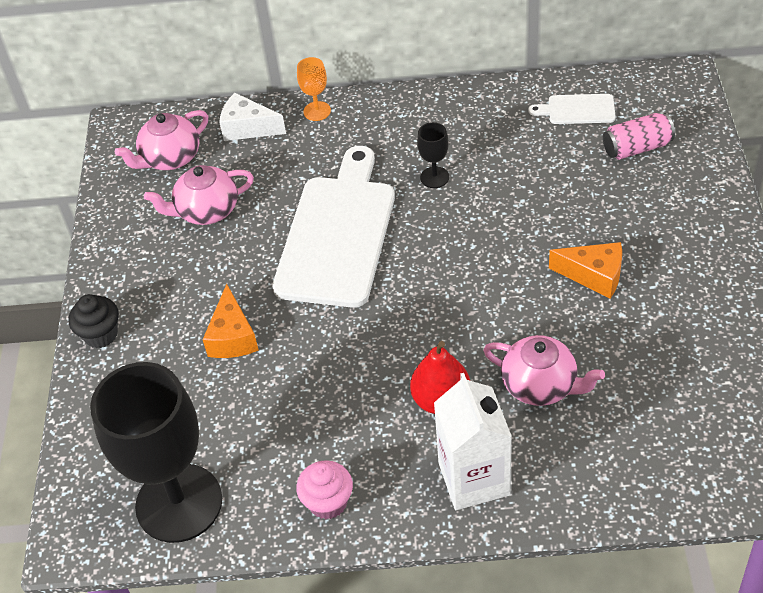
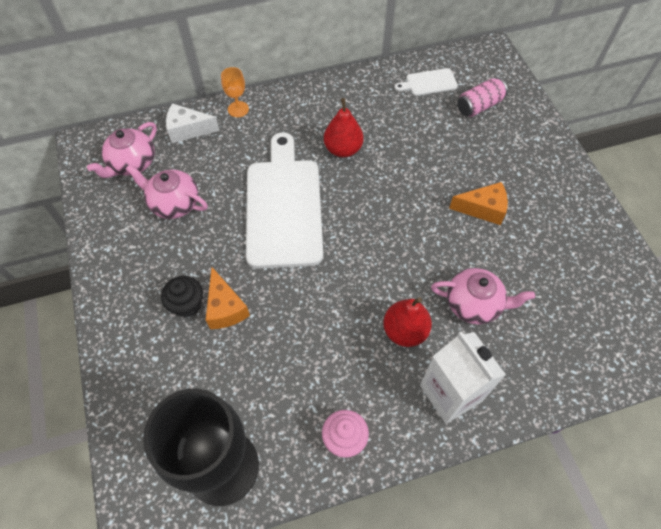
camera: 20 degrees left, 10 degrees up
(101, 334) = (114, 326): black cupcake -> black cupcake (187, 305)
(206, 211) = (174, 203): pink teapot -> pink teapot turned 60 degrees clockwise
(434, 177) = (343, 149): black goblet -> red pear

